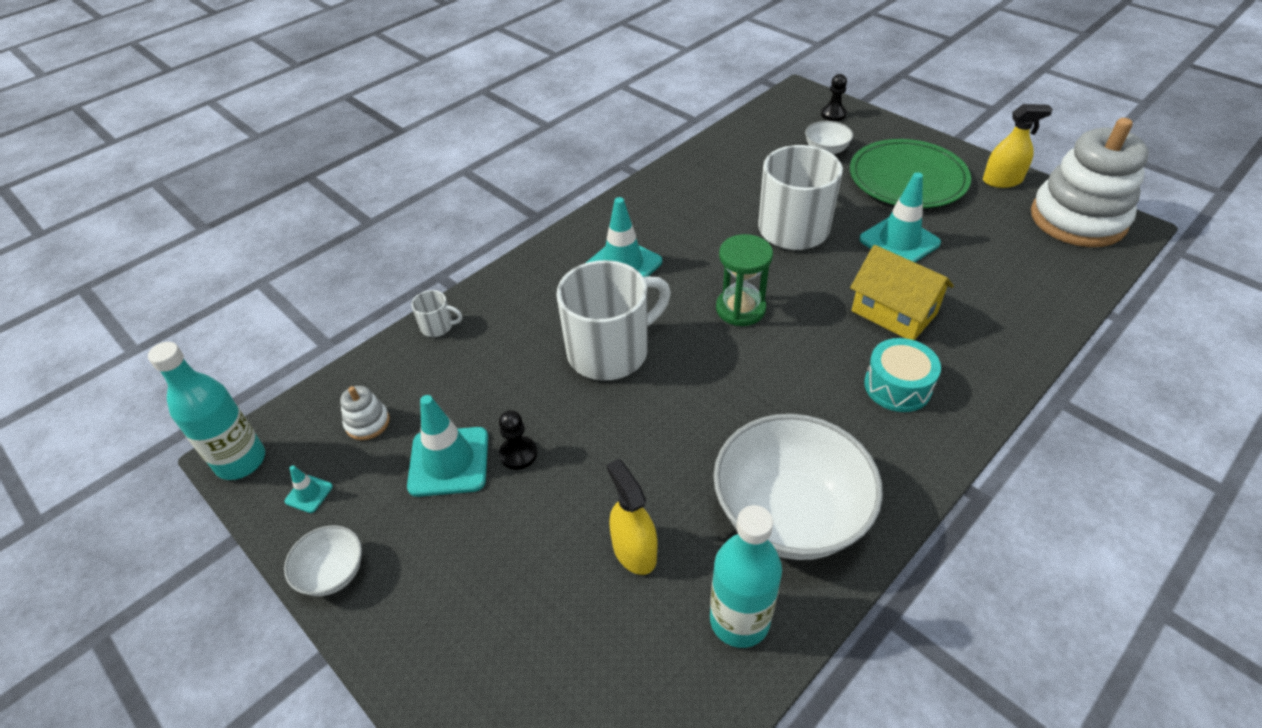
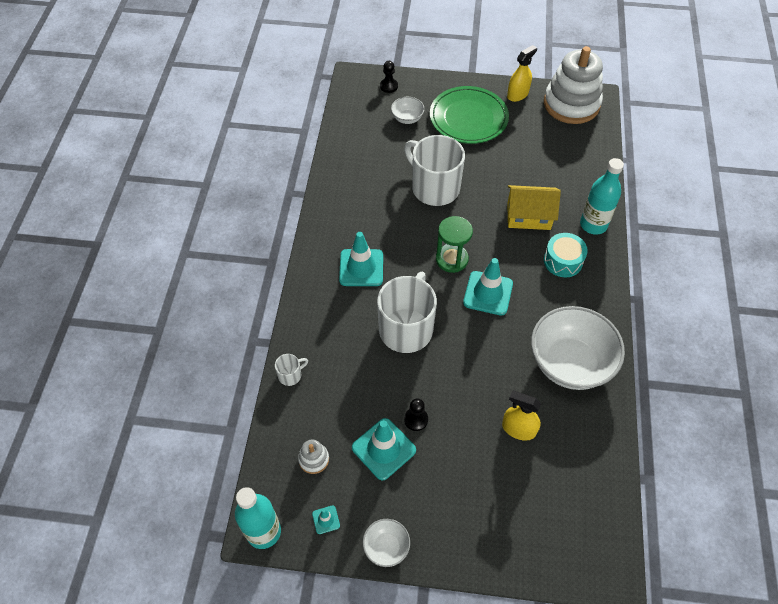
camera: 40 degrees left, 10 degrees up
(739, 620) = (590, 428): turquoise bottle -> turquoise bottle (593, 225)
(899, 241) = (497, 166): turquoise traffic cone -> turquoise traffic cone (488, 293)

